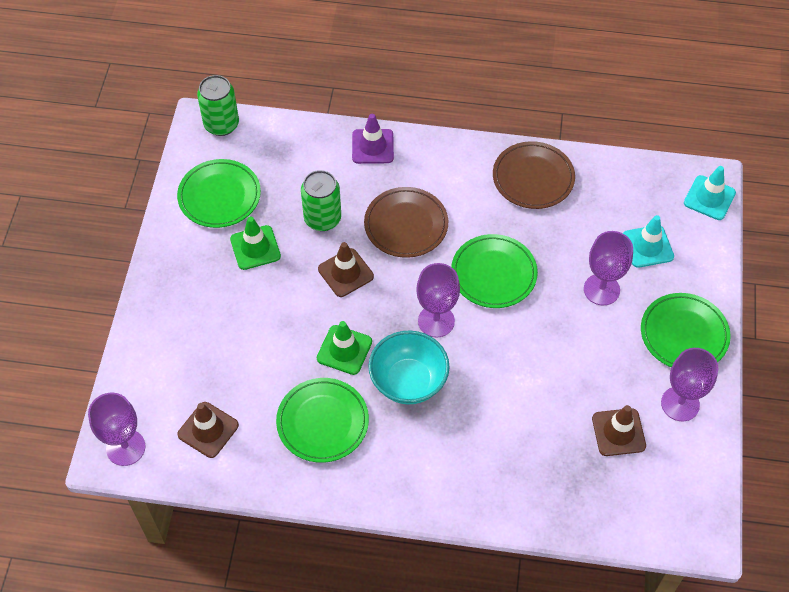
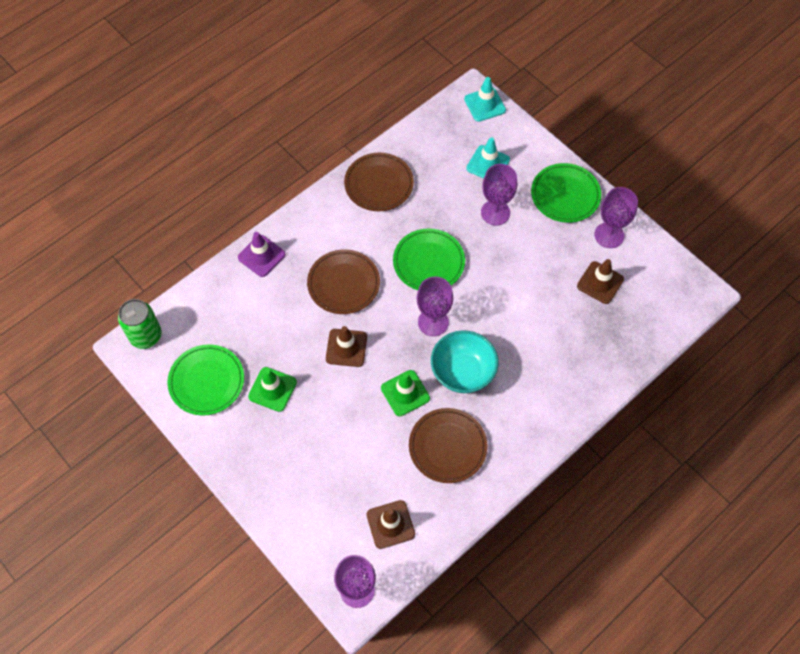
camera: 50 degrees left, 5 degrees up
(322, 219) = (290, 330): green can -> none
(322, 422) = (447, 447): green plate -> brown plate

